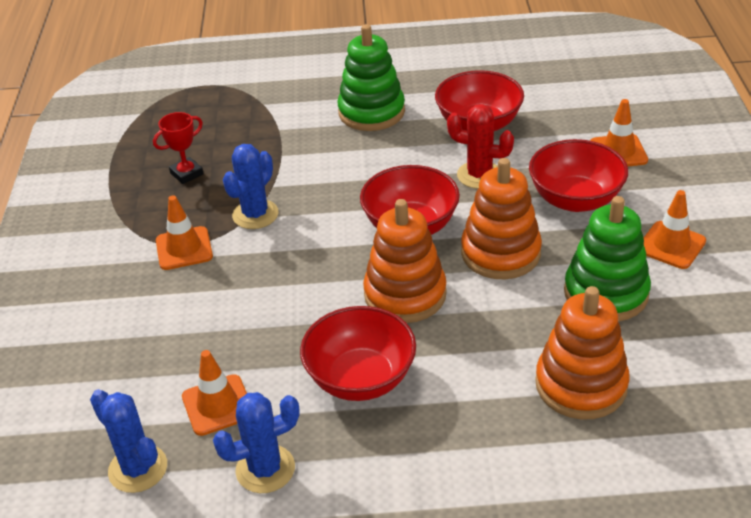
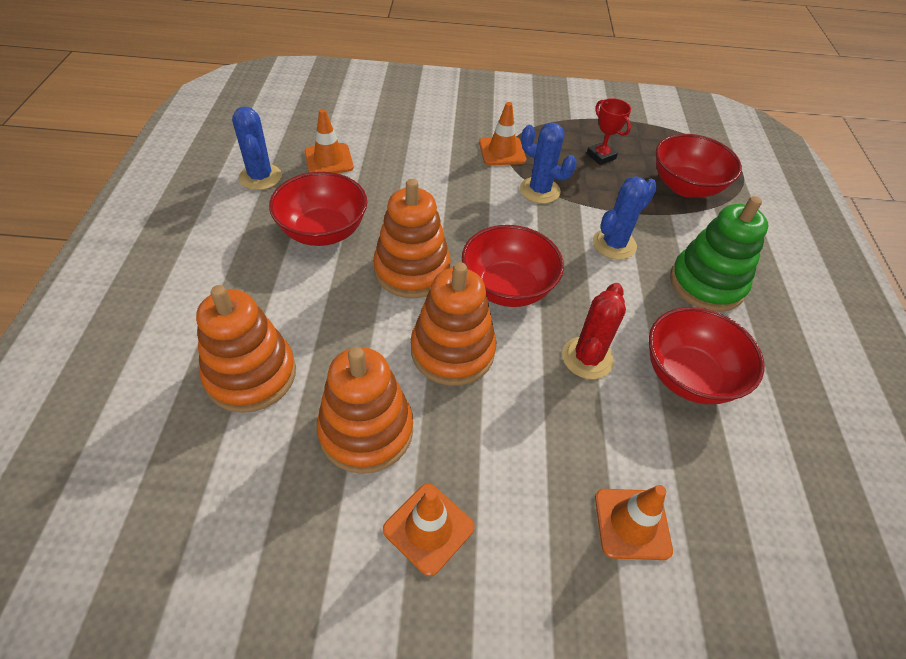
camera: 90 degrees right, 10 degrees up
(138, 469) = (290, 126): blue cactus -> blue cactus (614, 244)
(575, 199) = (533, 443): red bowl -> red bowl (685, 187)
(606, 293) = (366, 430): green stacking toy -> orange stacking toy

